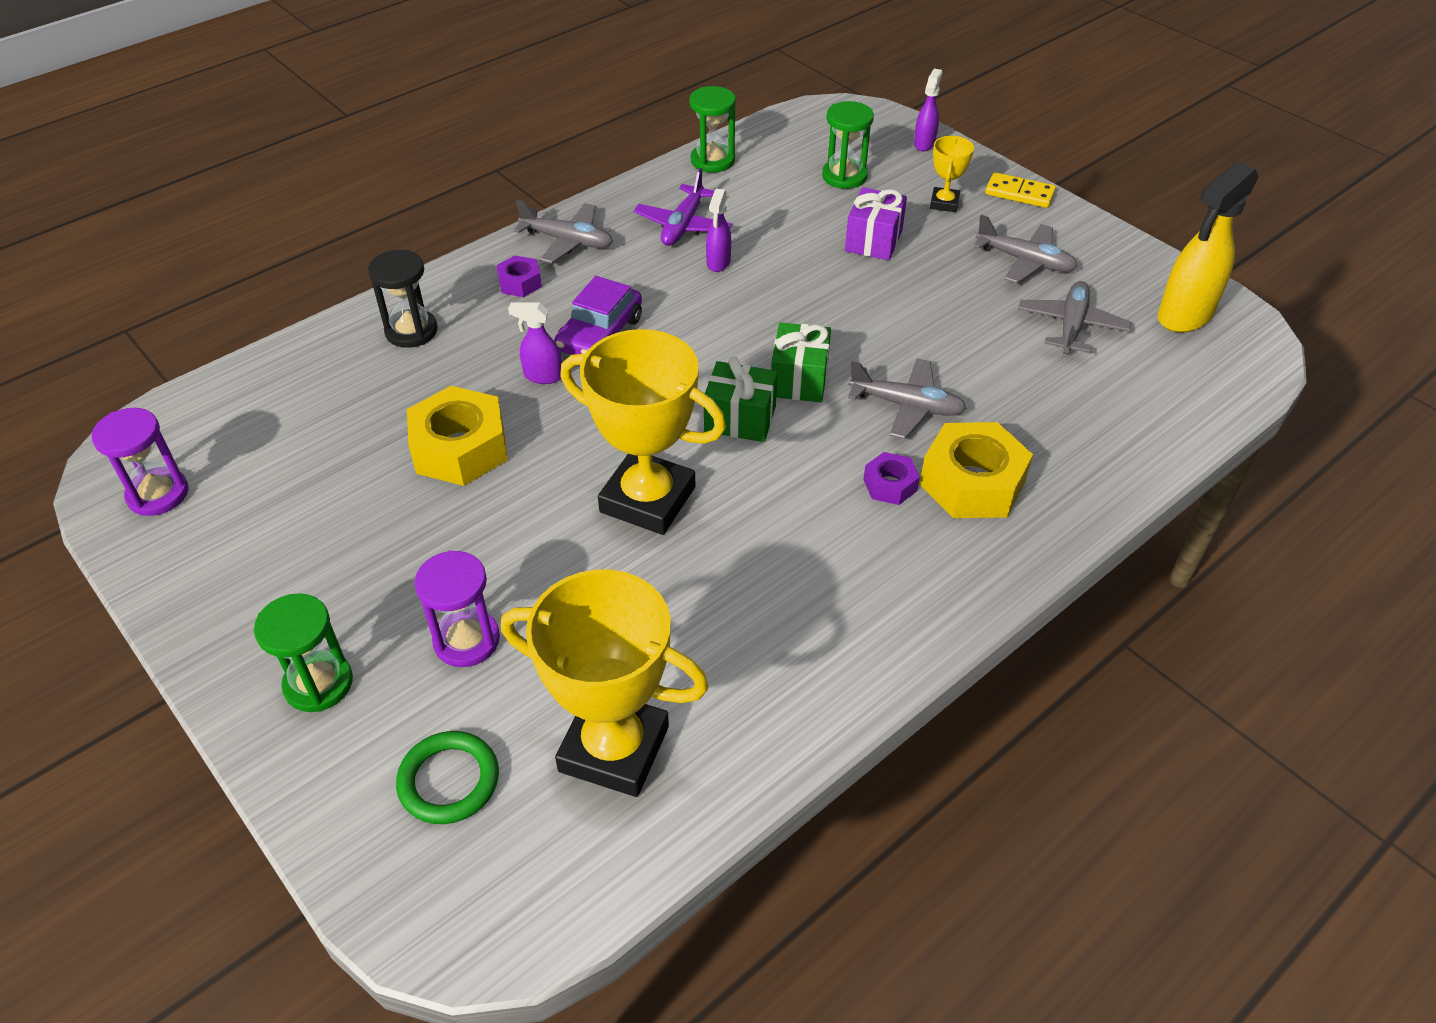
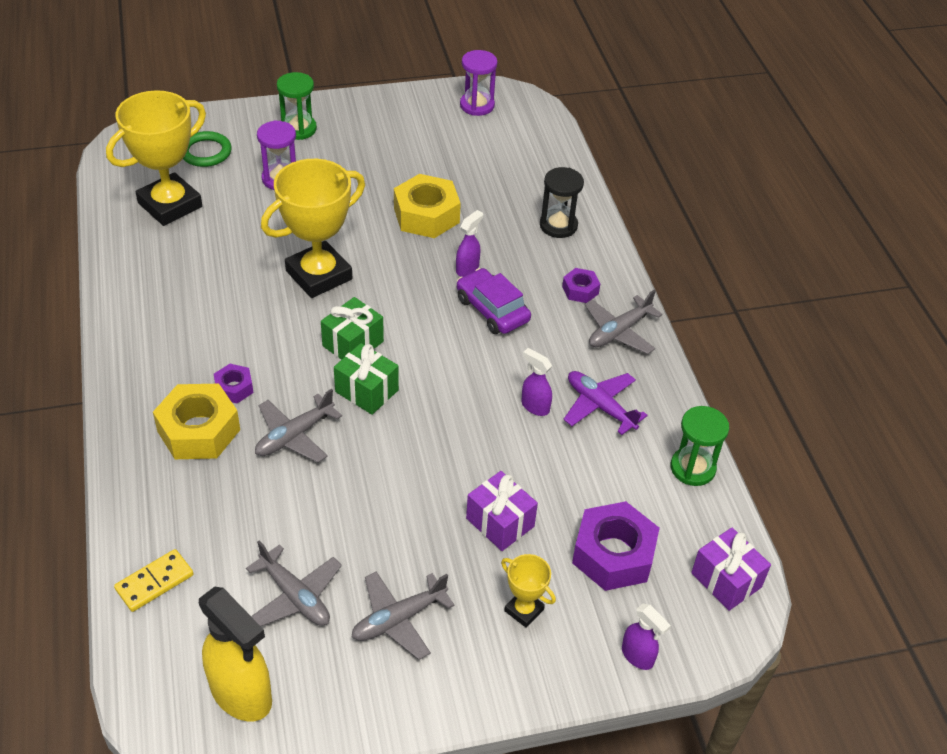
camera: 115 degrees right, 0 degrees up
(814, 122) = (726, 580): none -> purple gift
(844, 176) = (613, 554): green hourglass -> purple nut
(1019, 193) = (502, 687): yellow domino -> yellow domino (154, 582)
(1184, 316) = (242, 694): yellow spray bottle -> yellow spray bottle turned 150 degrees clockwise

